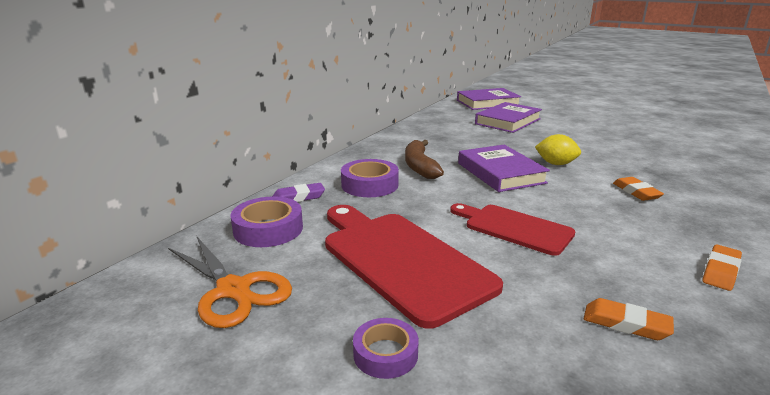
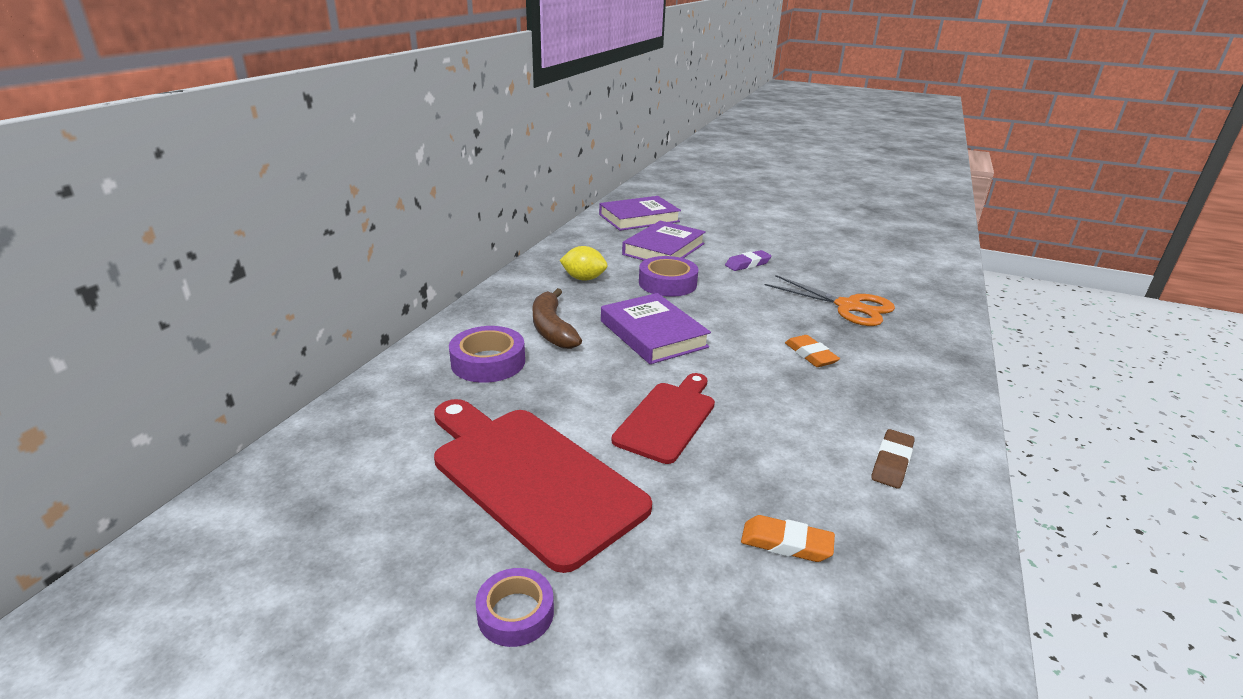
camera: 10 degrees left, 5 degrees up
(234, 290) = (320, 541): orange scissors -> orange scissors (848, 307)
(268, 229) = (358, 442): purple tape -> purple tape (667, 283)
(298, 197) = (395, 388): purple eraser -> purple eraser (747, 264)
(514, 228) = (667, 418): red cutting board -> red cutting board turned 90 degrees clockwise
(555, 164) = (720, 316): yellow lemon -> yellow lemon (583, 279)
(720, 271) = (891, 462): orange eraser -> brown eraser

